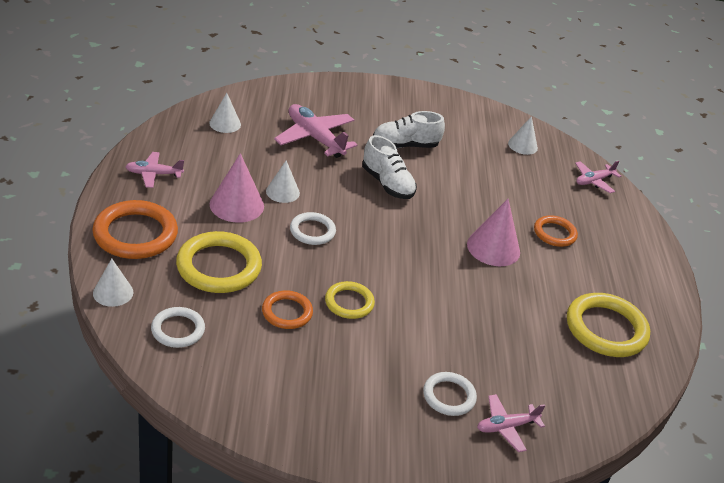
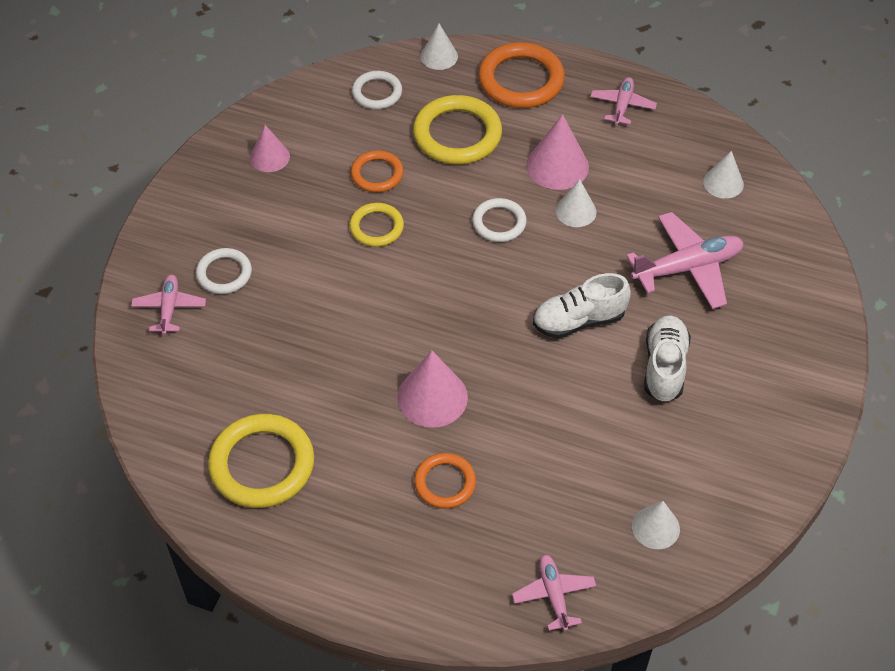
camera: 115 degrees right, 15 degrees up
(293, 396) = (270, 157): none -> pink cone

